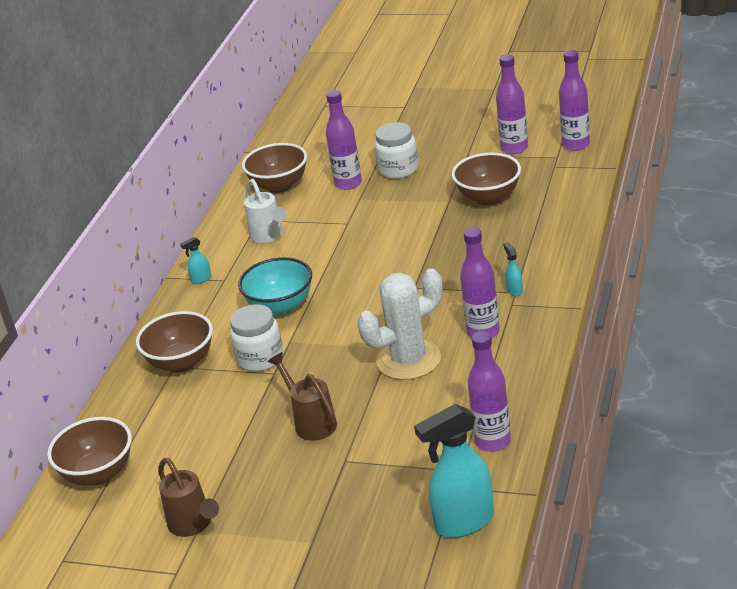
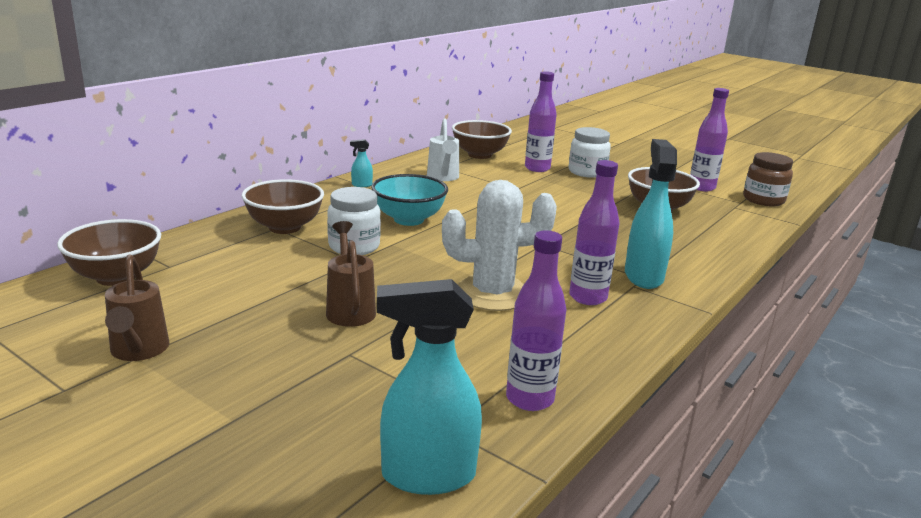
camera: 15 degrees right, 10 degrees down
(514, 290) = (643, 276): turquoise spray bottle -> turquoise spray bottle, size x2.32
(576, 145) = (763, 200): purple bottle -> brown jar

